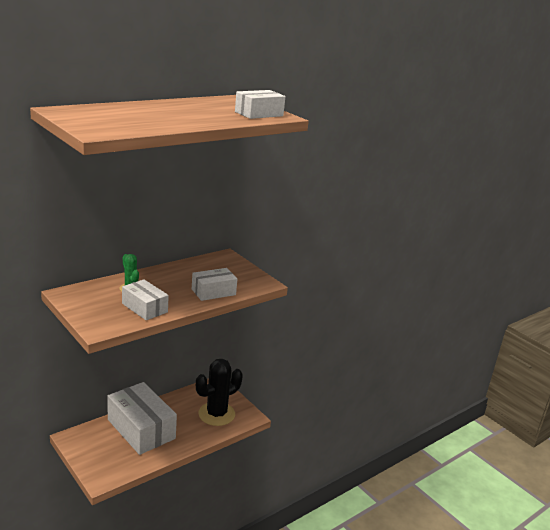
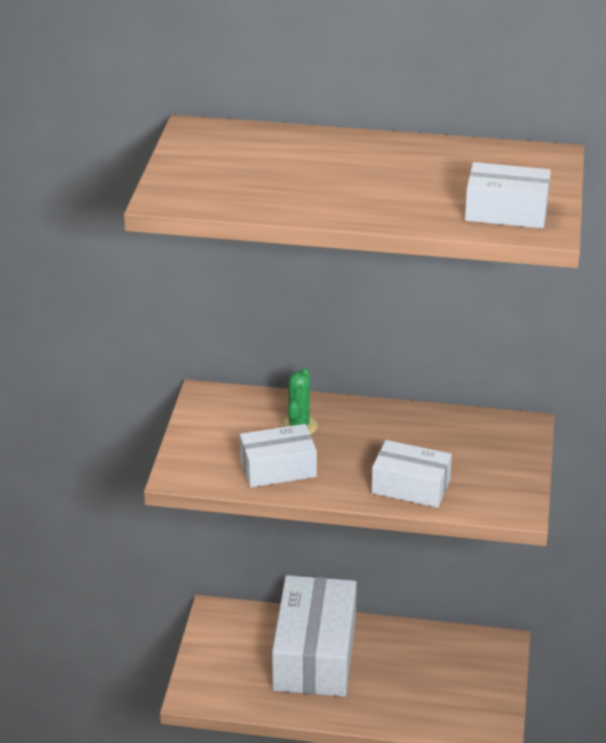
camera: 50 degrees right, 10 degrees up
(144, 308) = (278, 468): white box -> white box turned 75 degrees clockwise
(216, 414) = (446, 695): black cactus -> none

